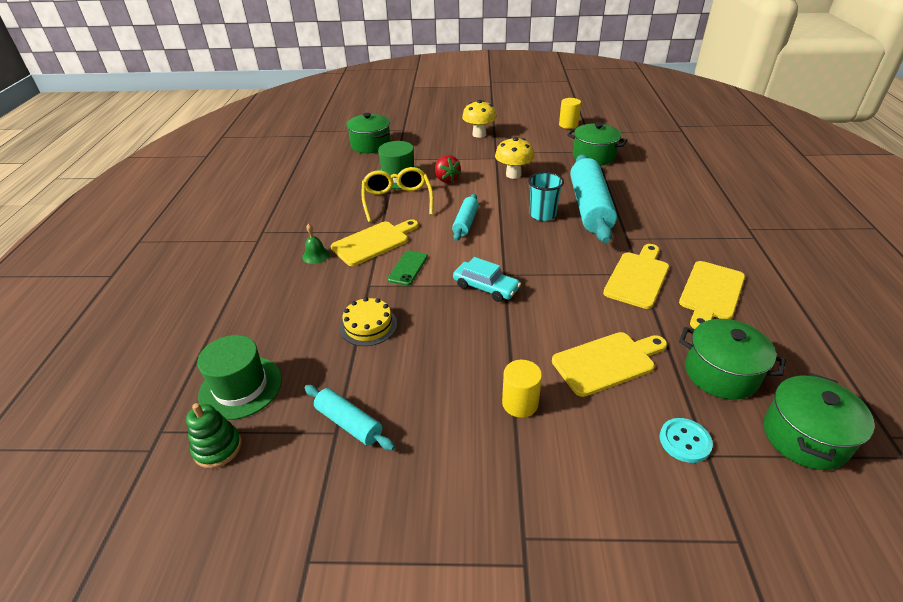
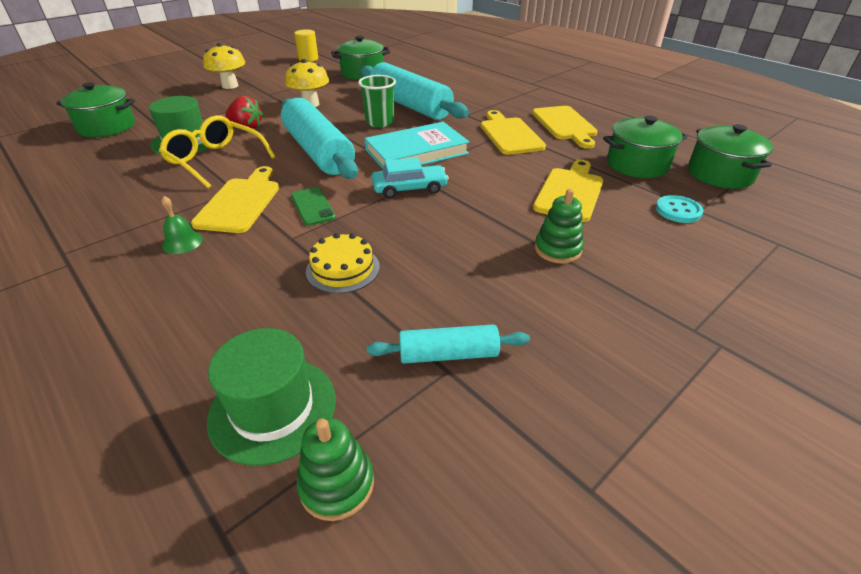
camera: 45 degrees left, 0 degrees up
(465, 223) = (318, 152): turquoise rolling pin -> turquoise rolling pin, size x1.96
(520, 403) = (557, 249): yellow cylinder -> green stacking toy
(534, 257) = (416, 152): none -> turquoise book
(542, 215) = (379, 122): turquoise cup -> green cup

